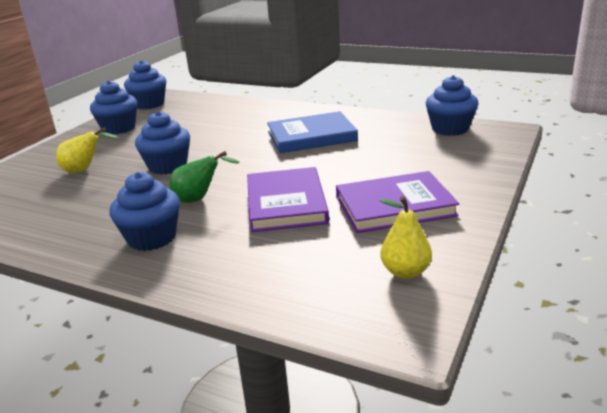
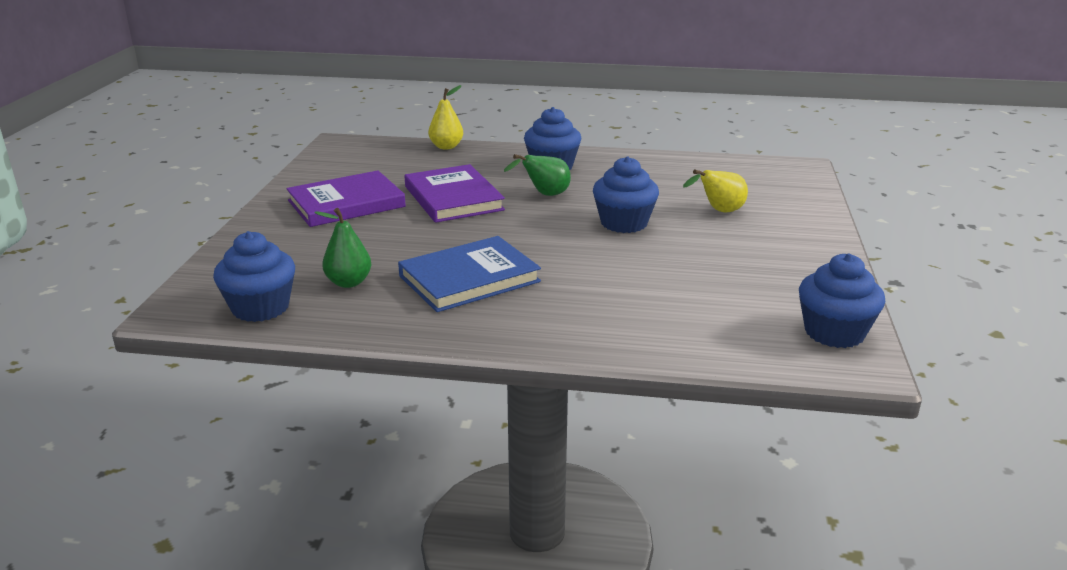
camera: 160 degrees right, 0 degrees up
(119, 128) = (789, 273): blue cupcake -> none
(393, 139) = (348, 282): none -> green pear
(405, 272) = (338, 165): yellow pear -> yellow pear (446, 147)

